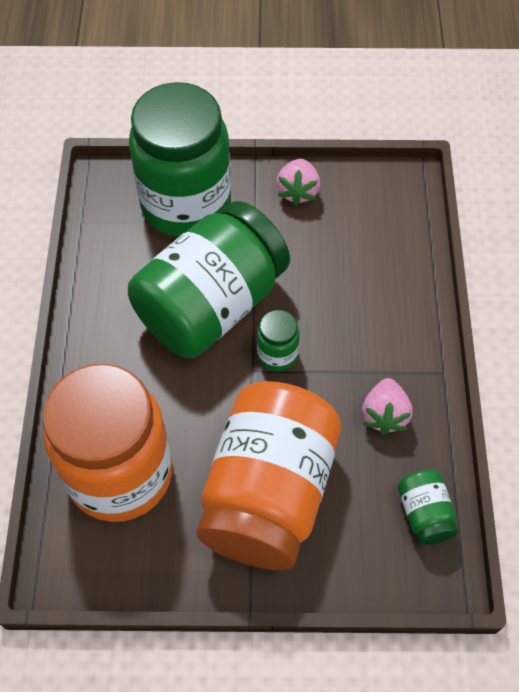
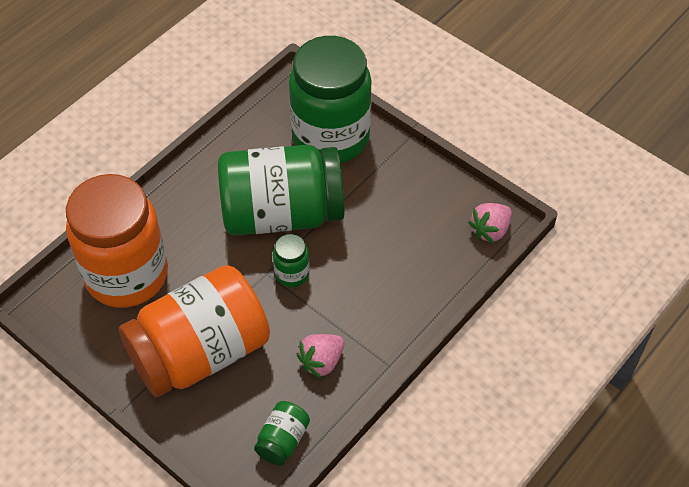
camera: 40 degrees right, 5 degrees down
(298, 191) = (415, 178): pink strawberry -> pink strawberry (490, 230)

